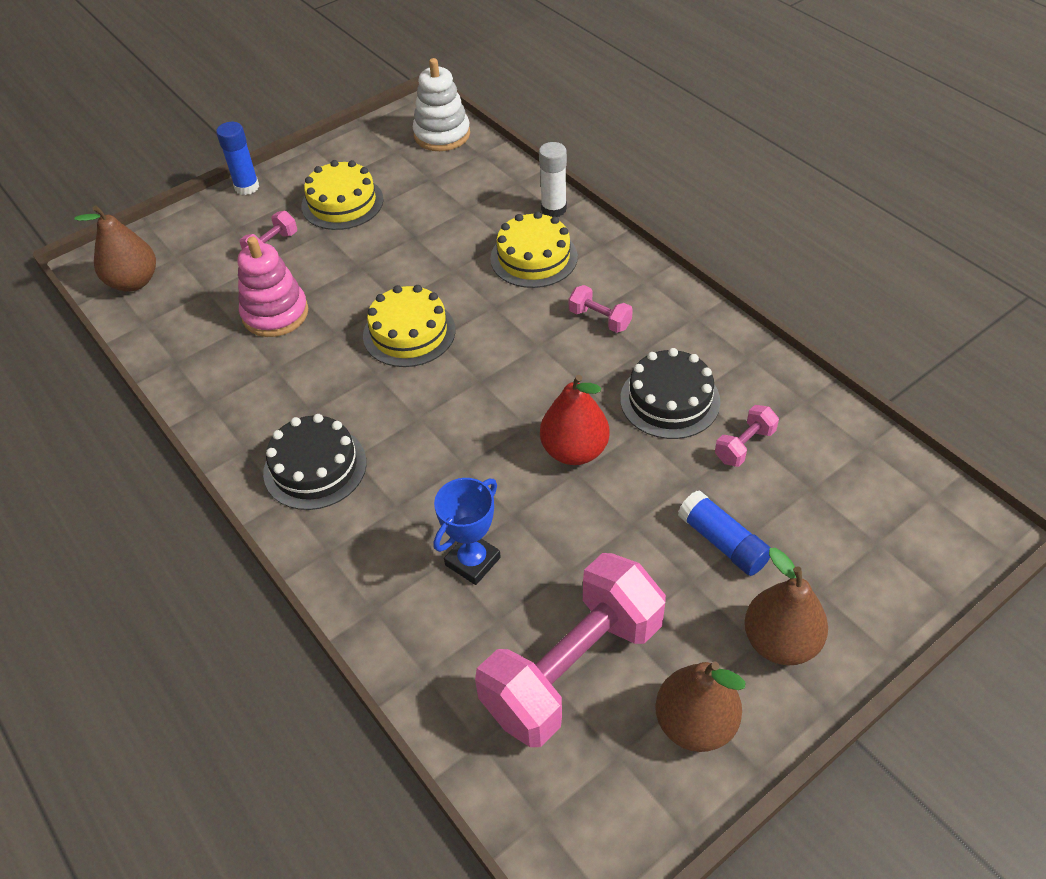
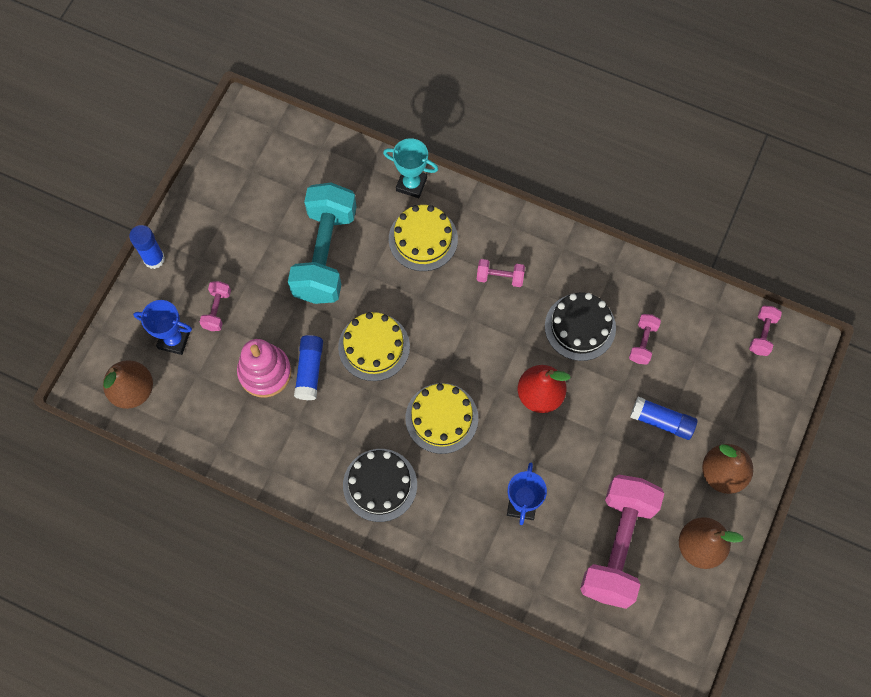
camera: 30 degrees left, 20 degrees up
(209, 255) = (174, 340): none -> blue trophy
(323, 329) = (310, 370): none -> blue glue stick
(342, 203) = (244, 244): yellow cake -> yellow cake (441, 418)
(418, 237) = (325, 254): none -> turquoise dumbbell
(442, 135) = (278, 138): white stacking toy -> none
(553, 209) = (411, 184): white glue stick -> turquoise trophy
(923, 497) = (762, 334): none -> pink dumbbell

